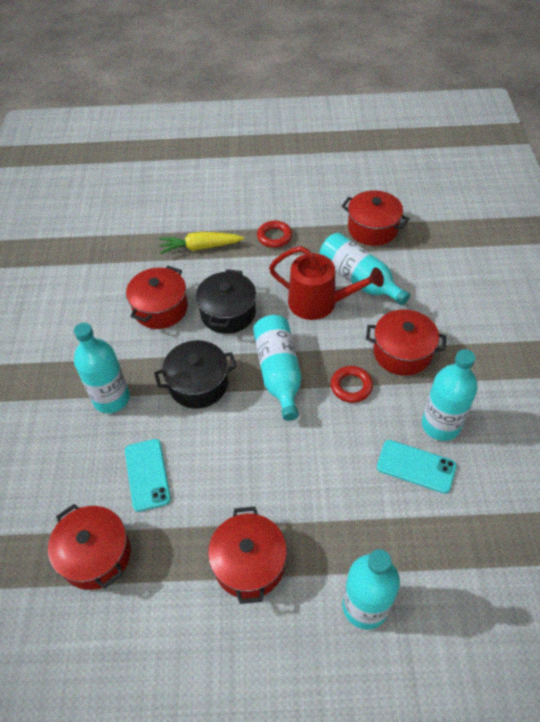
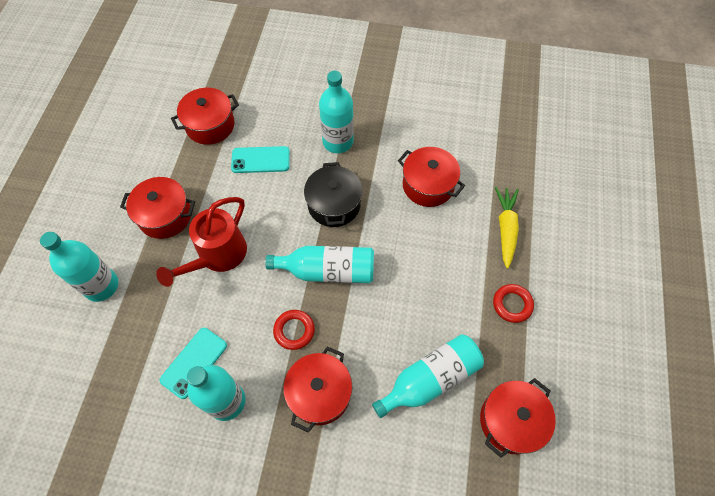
camera: 100 degrees right, 10 degrees up
(228, 313) = (410, 240): black pot -> none
(319, 303) = (404, 328): red watering can -> red watering can (217, 256)

